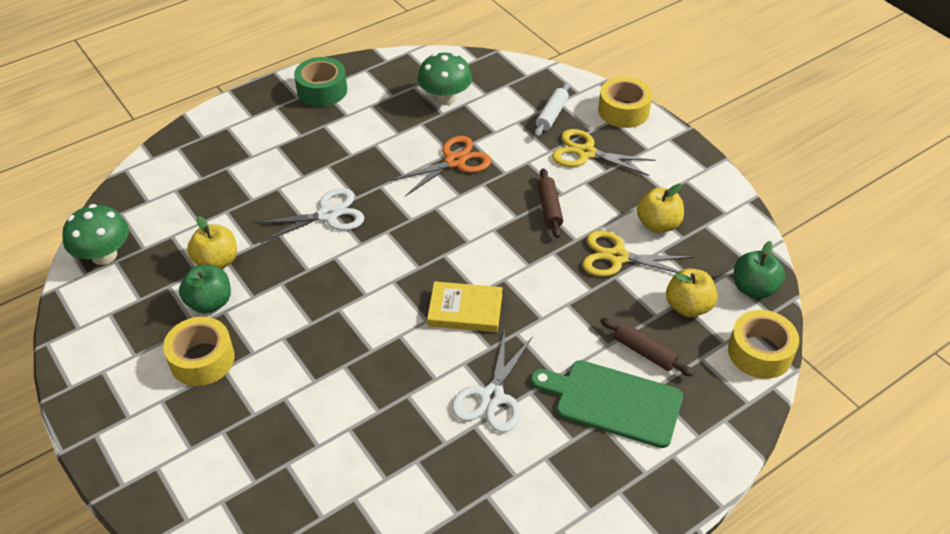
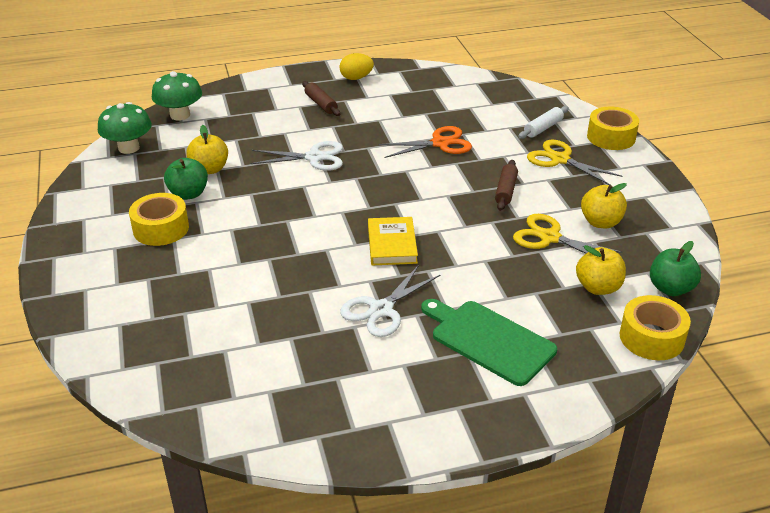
camera: 20 degrees right, 10 degrees down
(322, 90) = (356, 78): green tape -> yellow egg
(445, 98) = (455, 100): green mushroom -> green mushroom (180, 115)
(465, 310) = (392, 244): yellow book -> yellow book turned 60 degrees clockwise
(644, 352) = (538, 311): brown rolling pin -> brown rolling pin (321, 104)

